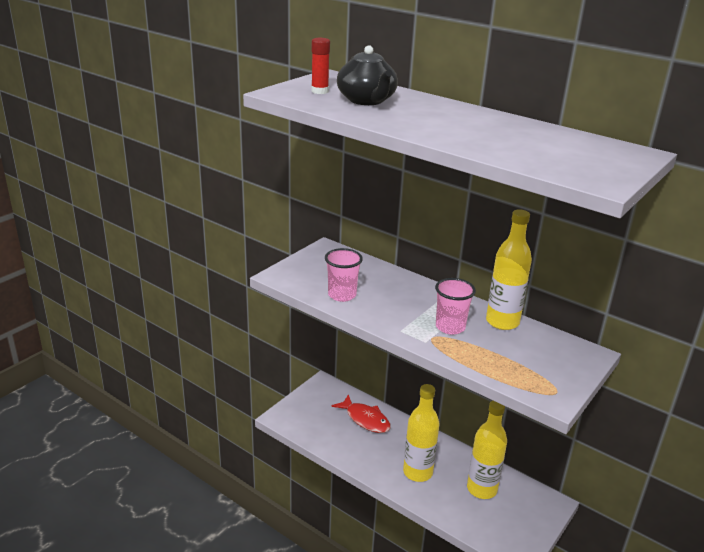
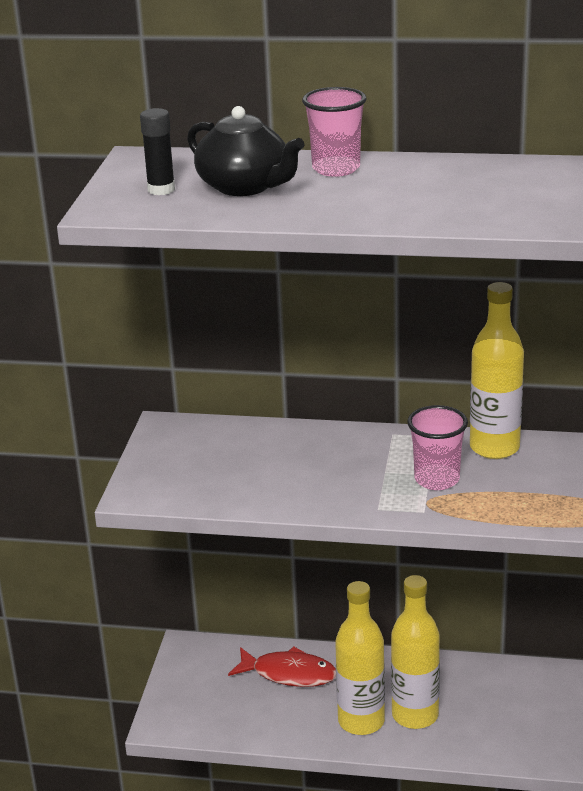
camera: 25 degrees left, 0 degrees up
(320, 91) = (161, 189): red glue stick -> black glue stick
(342, 295) = (254, 488): pink cup -> pink cup (336, 168)
(481, 489) = (512, 700): yellow bottle -> yellow bottle (361, 721)

